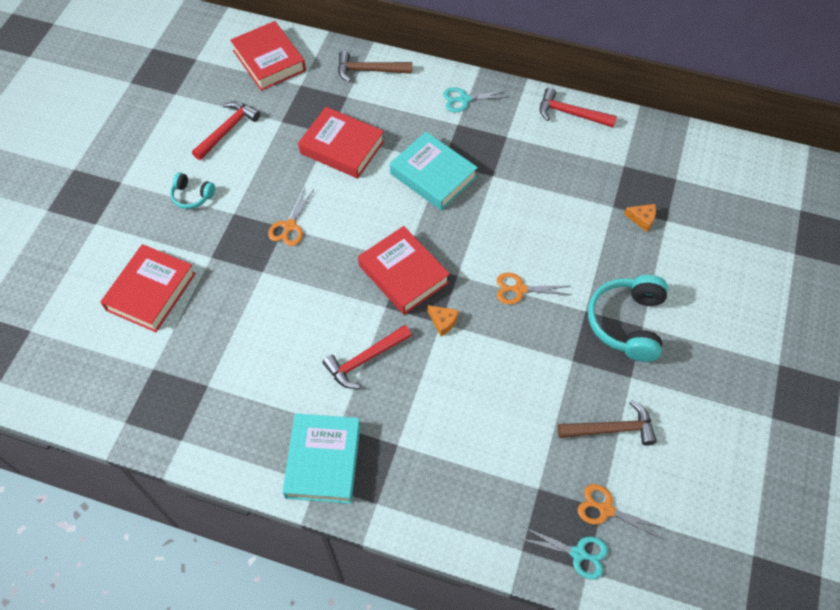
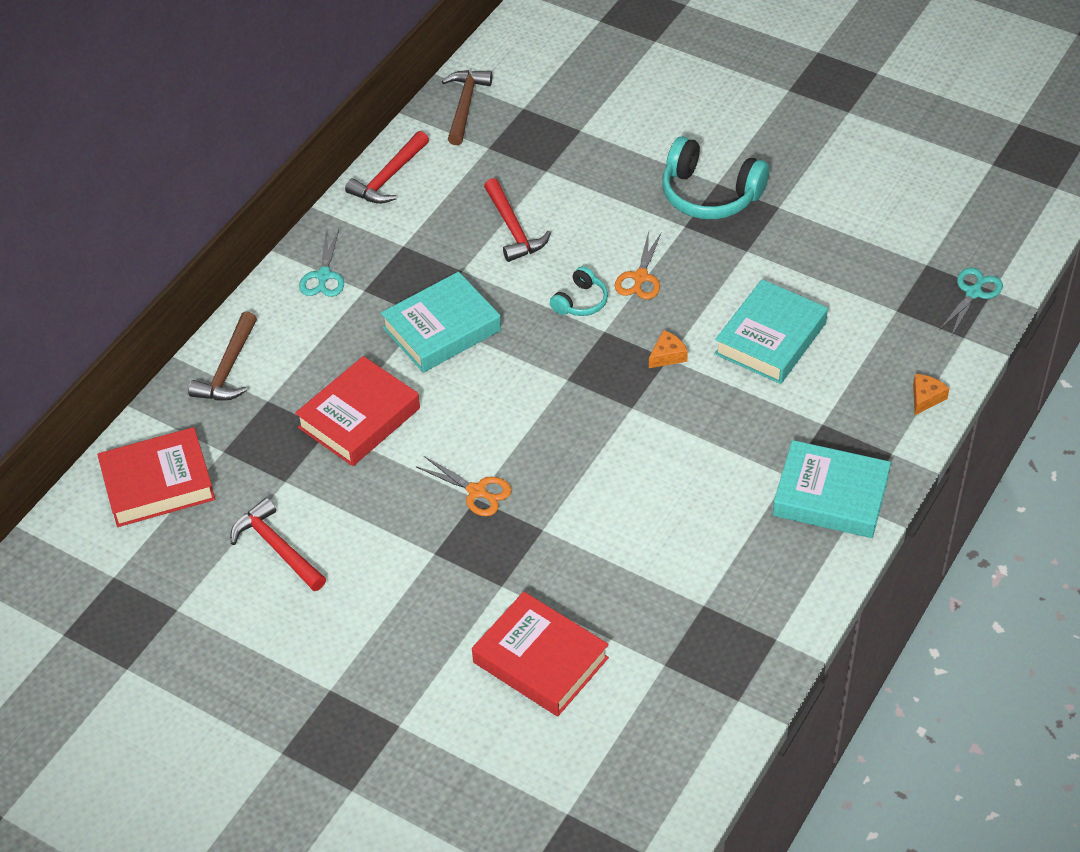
camera: 75 degrees left, 10 degrees down
(192, 196) = (386, 600): turquoise headphones -> turquoise headphones (581, 302)
(365, 359) = (702, 438): red hammer -> red hammer (513, 229)
(403, 274) = (588, 382): red book -> none
(479, 392) = (770, 338): none -> turquoise book
(605, 509) = (929, 261): orange scissors -> none
(611, 429) = (838, 237): brown hammer -> brown hammer (465, 106)
(642, 219) = (572, 150): orange cheese -> orange cheese (925, 398)

